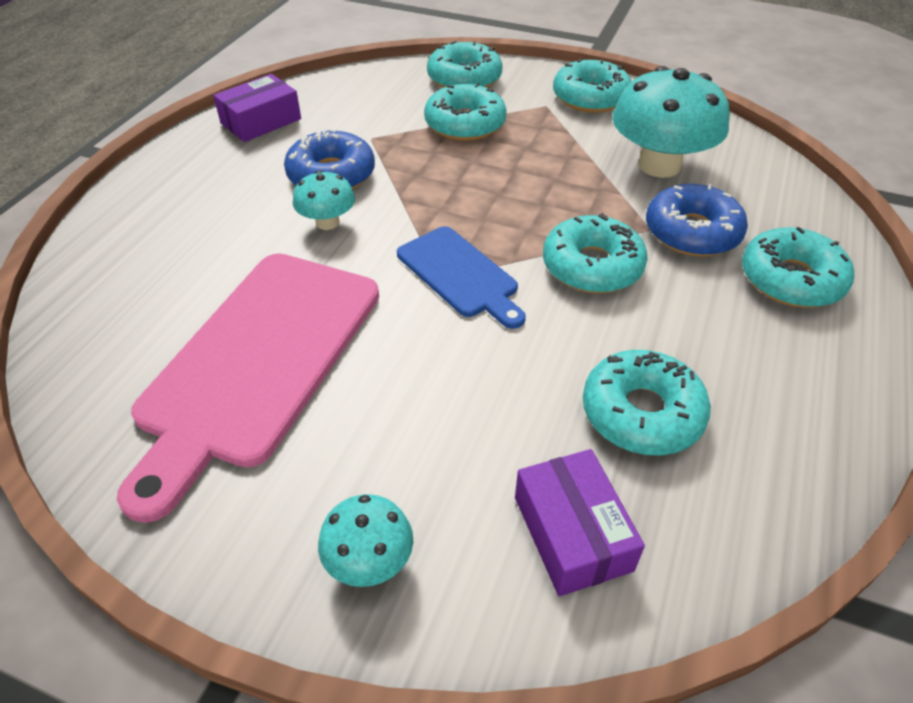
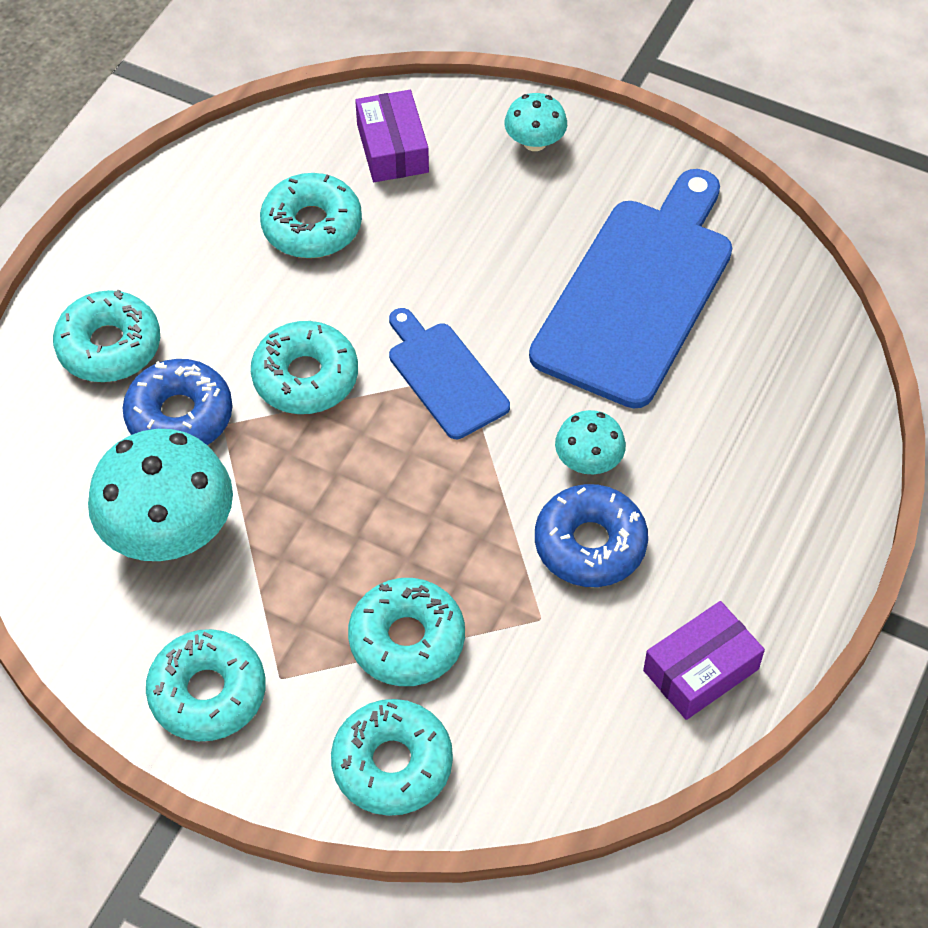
camera: 175 degrees left, 10 degrees up
(257, 362) = (638, 293): pink cutting board -> blue cutting board

